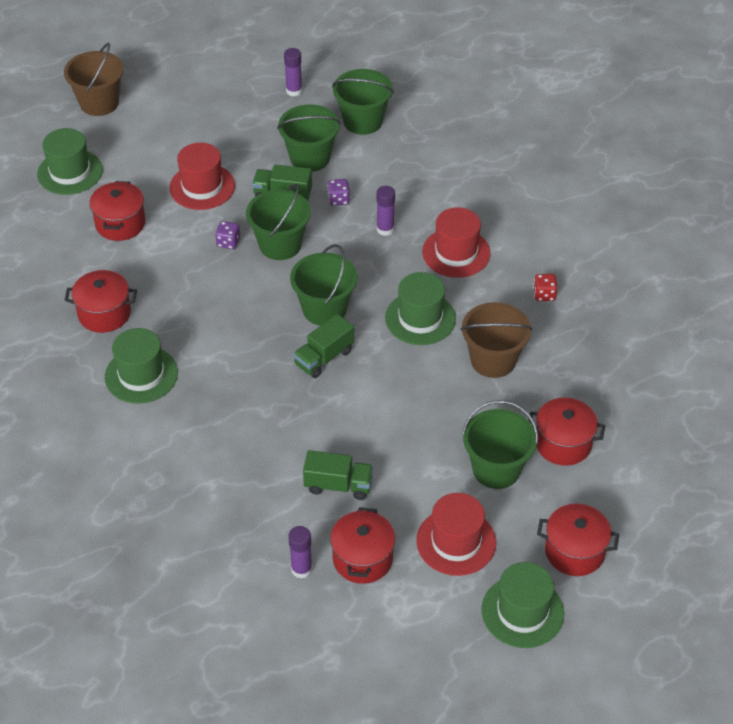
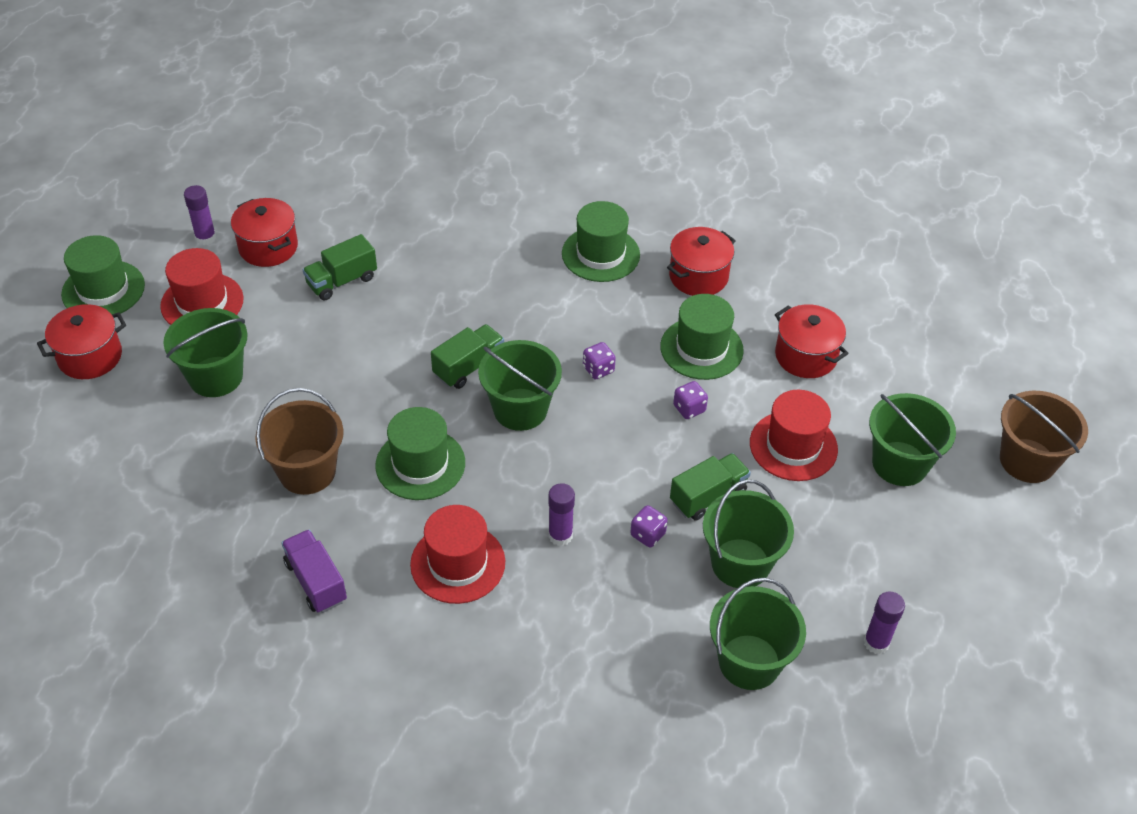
camera: 135 degrees right, 0 degrees up
(70, 172) = (926, 369): green hat -> green hat (701, 348)
(248, 300) = (598, 369): none -> purple dice
(280, 244) = (640, 442): green bucket -> green bucket (900, 463)
(301, 569) = (309, 214): purple glue stick -> purple glue stick (206, 238)
(324, 357) = (469, 367): green truck -> green truck turned 45 degrees clockwise
(544, 295) = (316, 581): red dice -> purple truck
(563, 443) = (170, 438): red pot -> none

